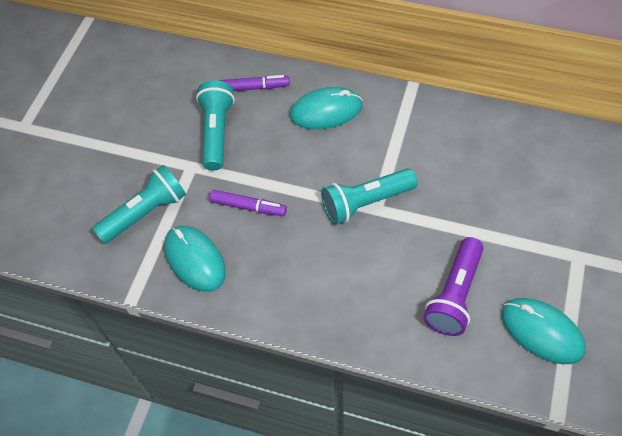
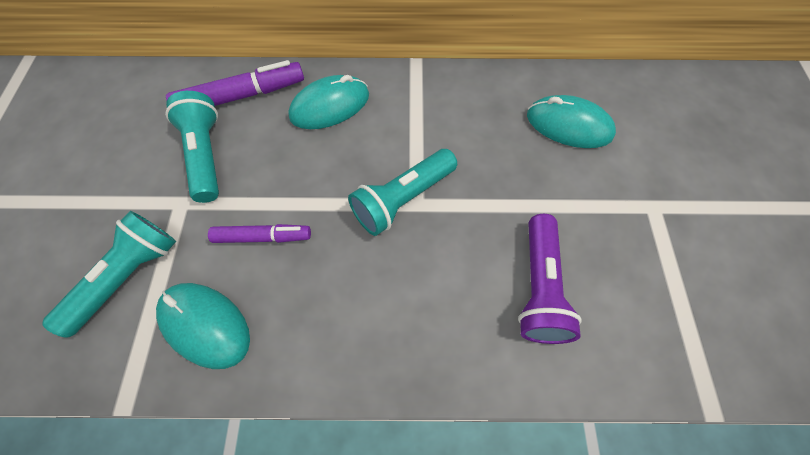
camera: 20 degrees left, 5 degrees up
(254, 87) = (241, 96): purple marker -> purple marker, size x1.58
(542, 332) = (652, 307): turquoise mouse -> turquoise mouse (568, 125)

